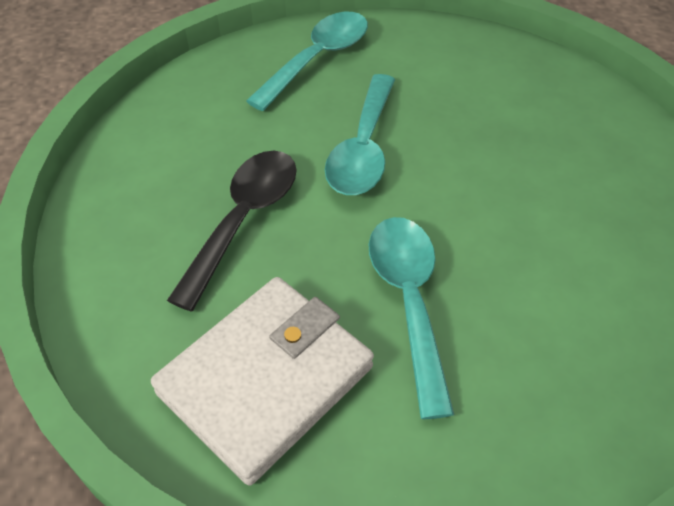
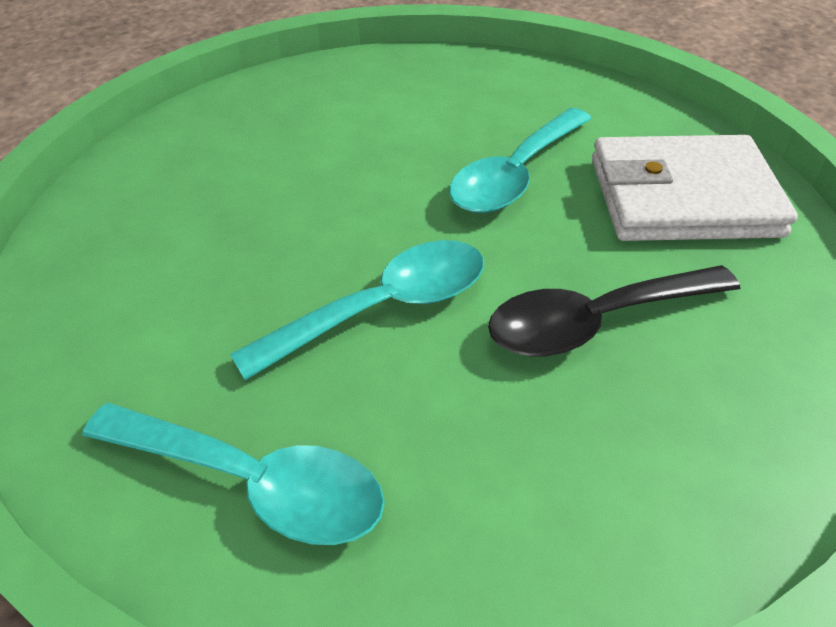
camera: 135 degrees left, 5 degrees down
(318, 59) = (254, 482): turquoise spoon -> turquoise spoon turned 150 degrees counterclockwise

